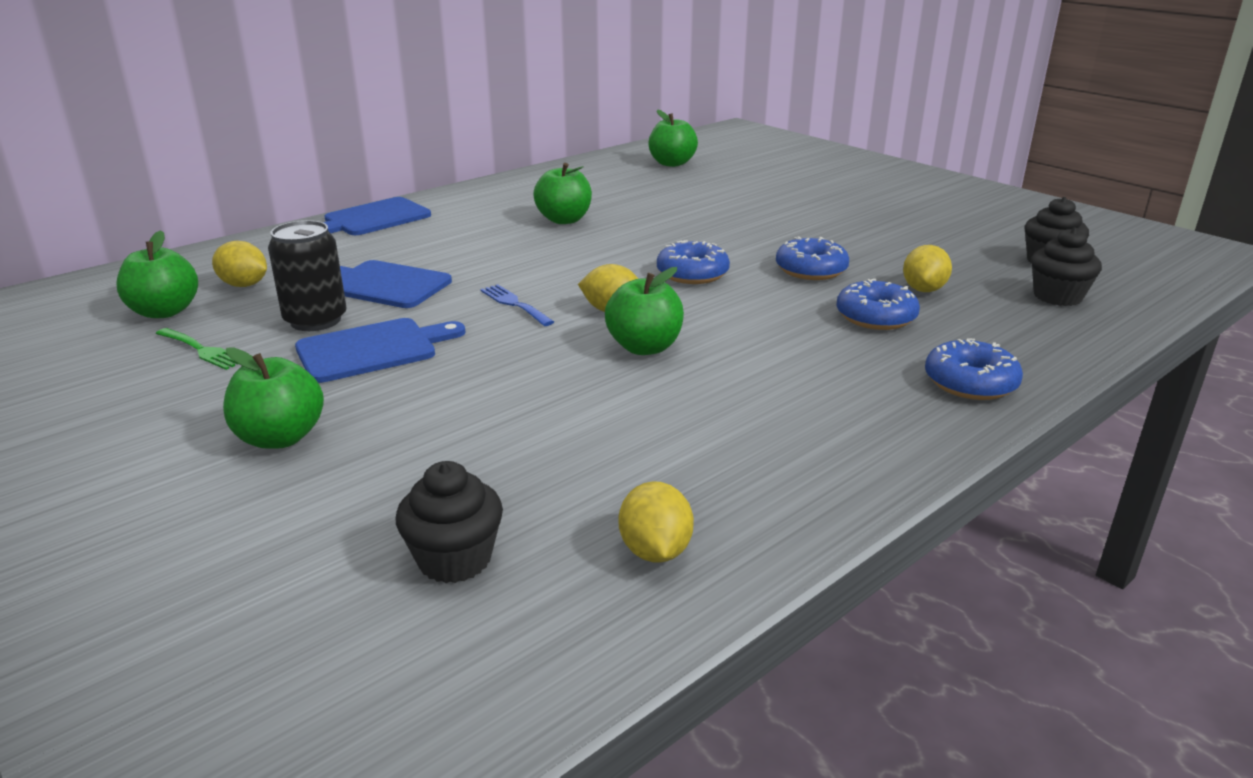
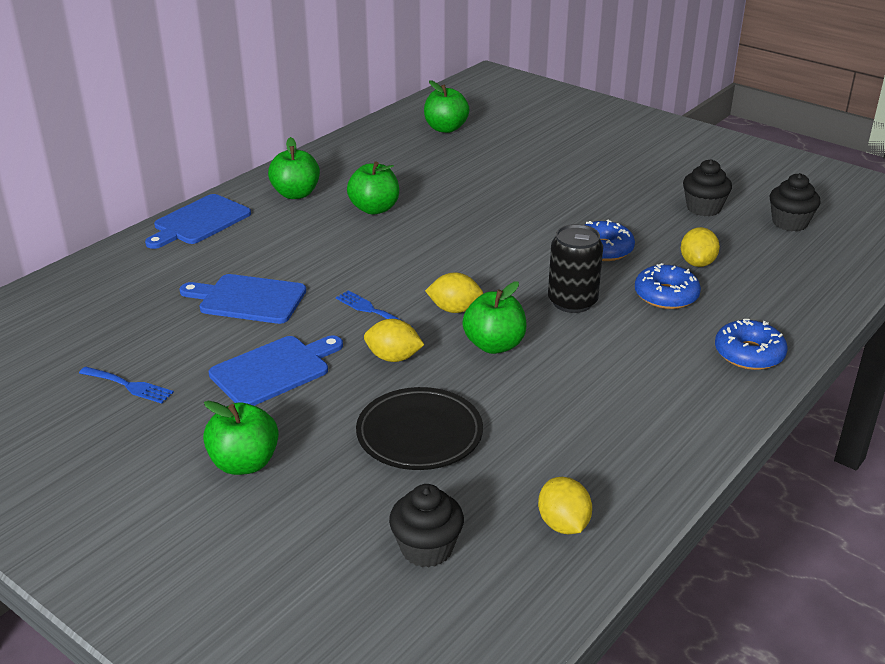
camera: 10 degrees left, 5 degrees up
(165, 312) = (70, 348): green apple -> green apple (296, 194)
(202, 350) = (129, 386): green fork -> blue fork
(244, 285) = (124, 311): yellow lemon -> yellow lemon (393, 358)
(315, 320) = (209, 344): black can -> black can (572, 302)
(510, 428) = (419, 434): none -> black plate
(692, 274) = (507, 262): blue donut -> none
(1057, 297) = (801, 261): black cupcake -> black cupcake (703, 208)

